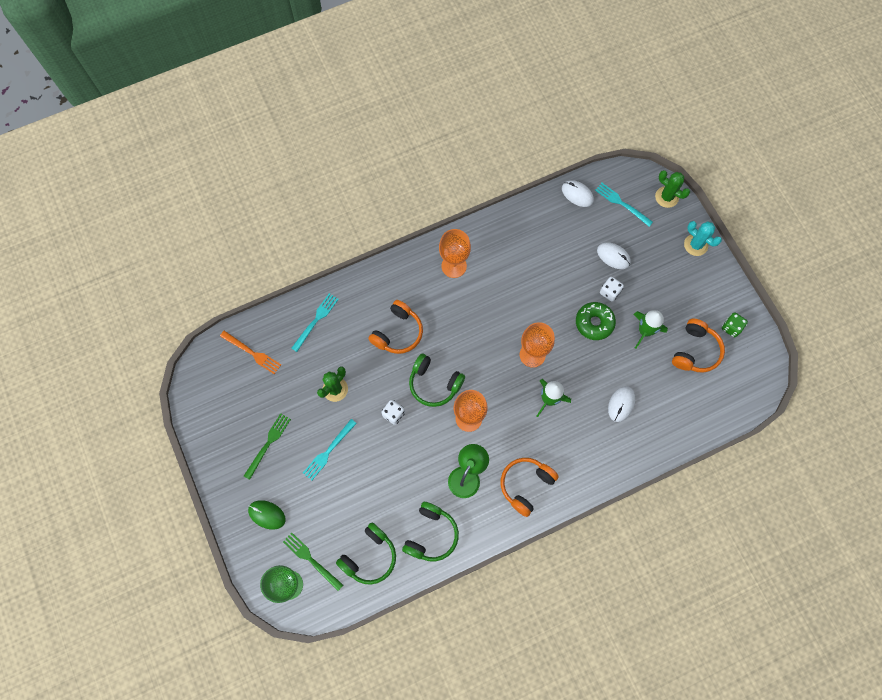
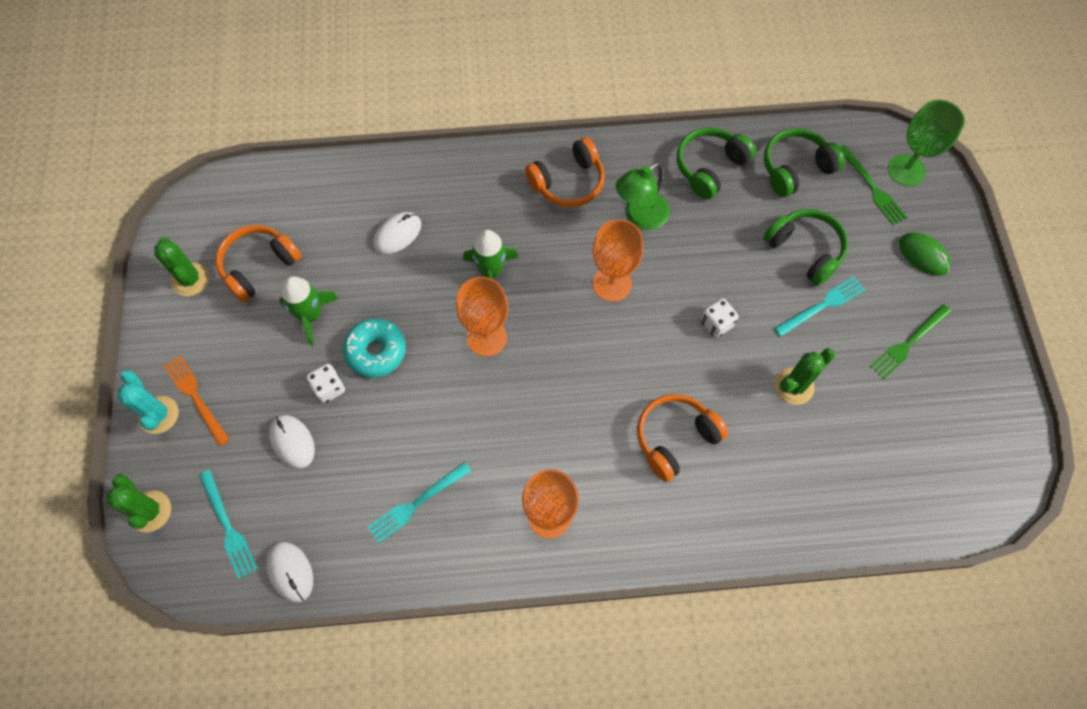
camera: 160 degrees left, 5 degrees down
(252, 353) = (915, 485): orange fork -> orange fork (196, 397)
(316, 320) = (801, 503): turquoise fork -> turquoise fork (416, 503)
(434, 384) = (644, 345): green headphones -> green headphones (805, 250)
(594, 323) = (376, 351): green donut -> turquoise donut
(731, 328) = (190, 279): green dice -> green cactus

